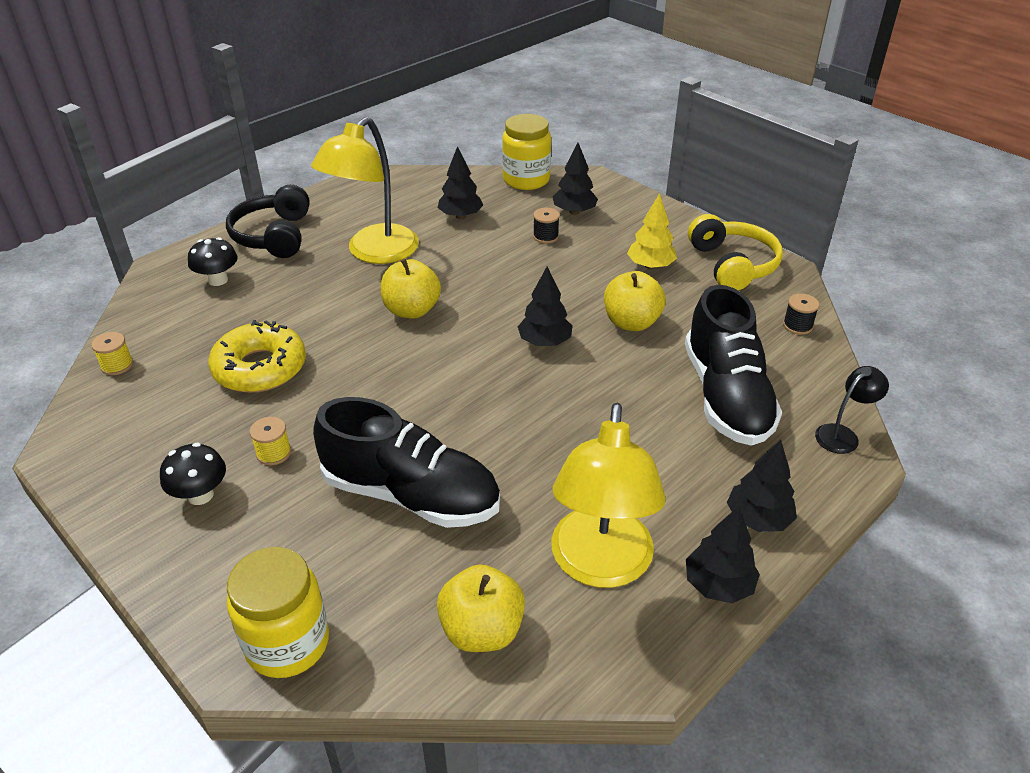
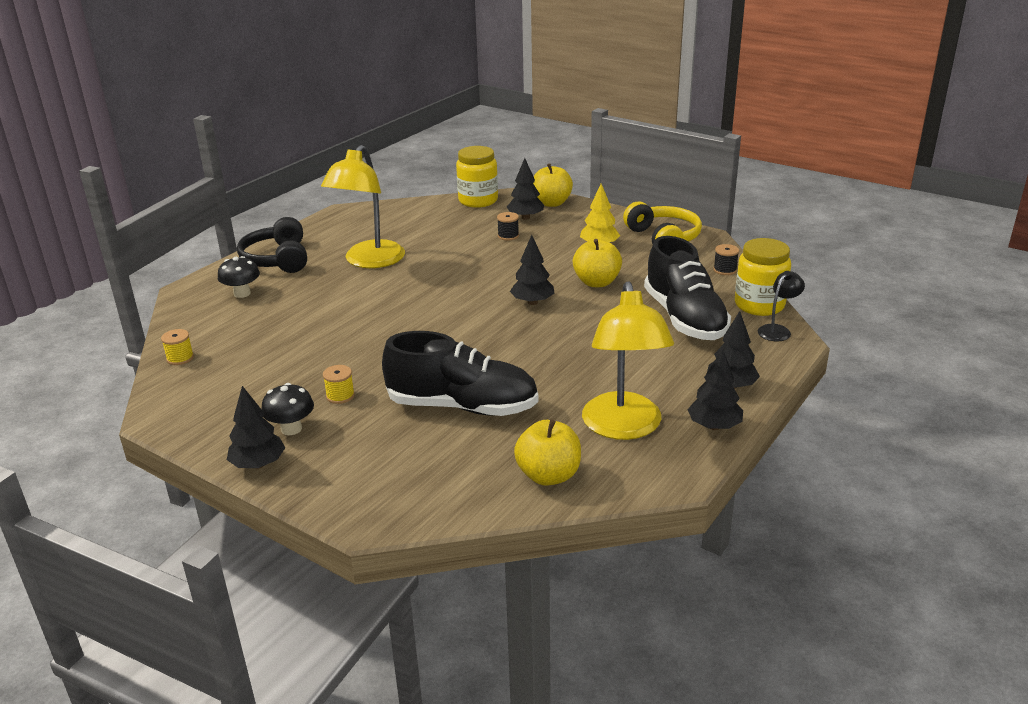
camera: 10 degrees left, 10 degrees down
(260, 368) = (305, 345): yellow donut -> none
(287, 643) = (401, 504): yellow jar -> yellow jar (759, 305)
(412, 310) = (416, 294): yellow apple -> yellow apple (551, 203)
(460, 216) = (432, 230): black tree -> black tree (258, 464)

